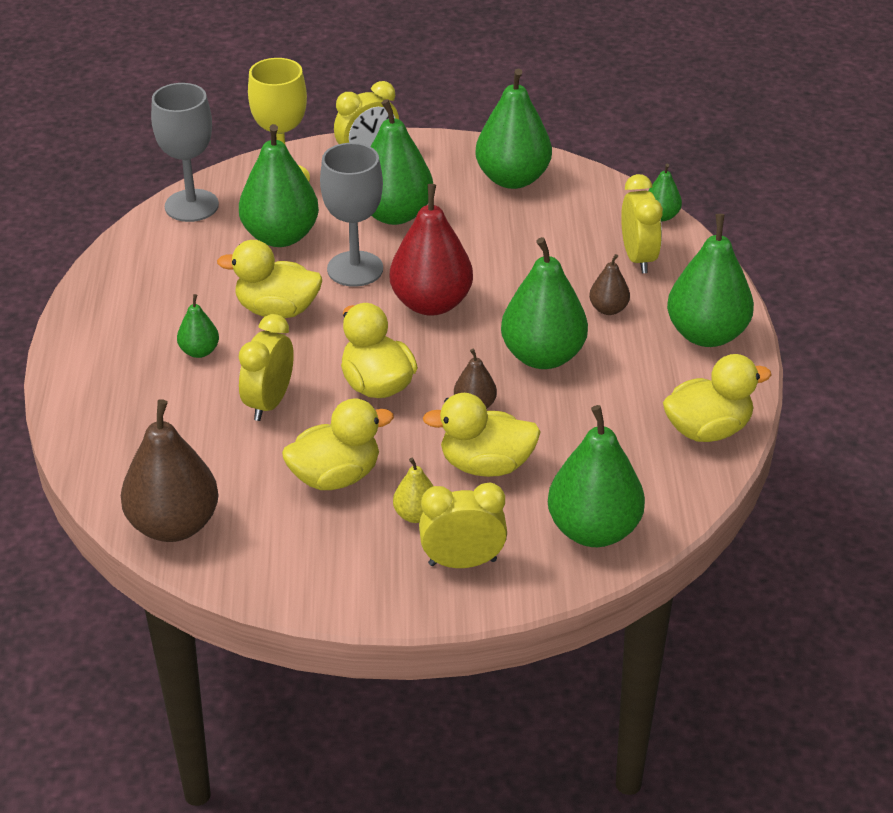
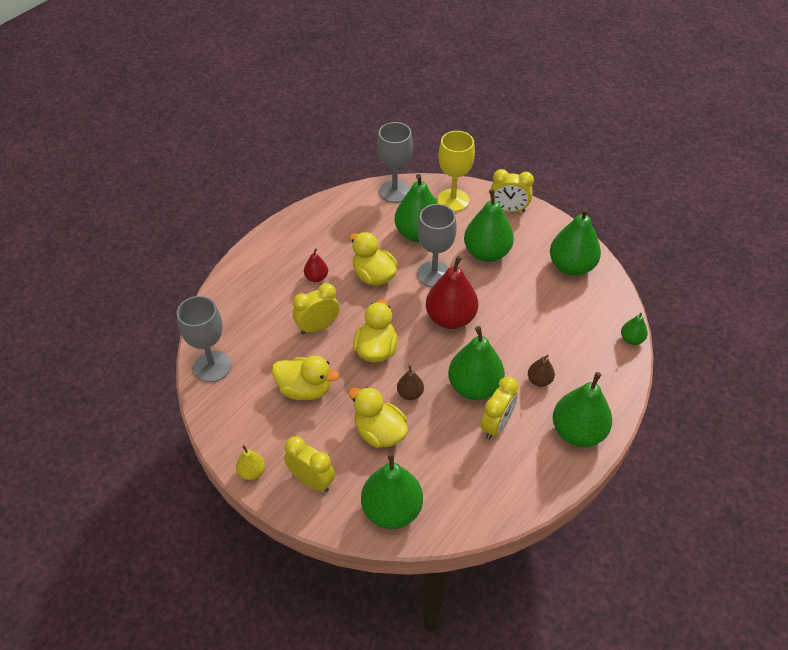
camera: 40 degrees right, 10 degrees up
(174, 525) = (212, 366): brown pear -> grey goblet
(199, 351) = (316, 277): green pear -> red pear
(416, 515) = (318, 437): yellow pear -> yellow pear (252, 472)
(638, 258) = (590, 358): yellow clock -> yellow clock (496, 425)
(707, 430) = (515, 493): yellow duck -> none

